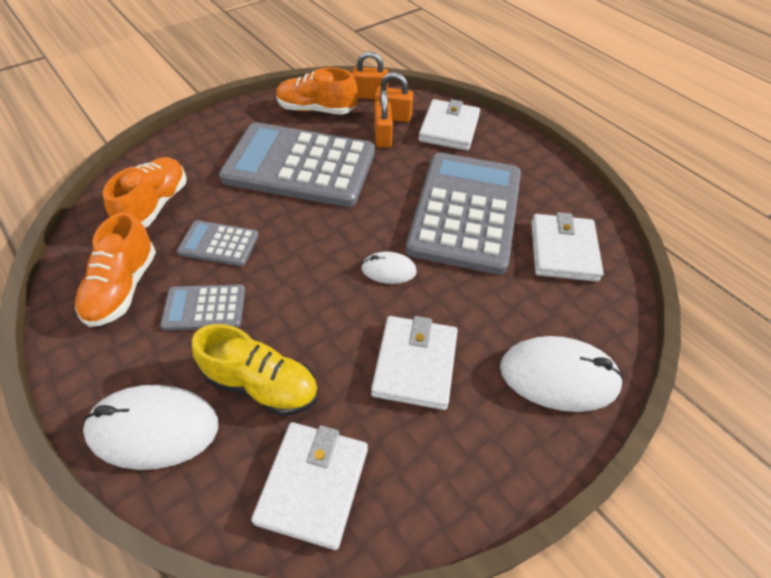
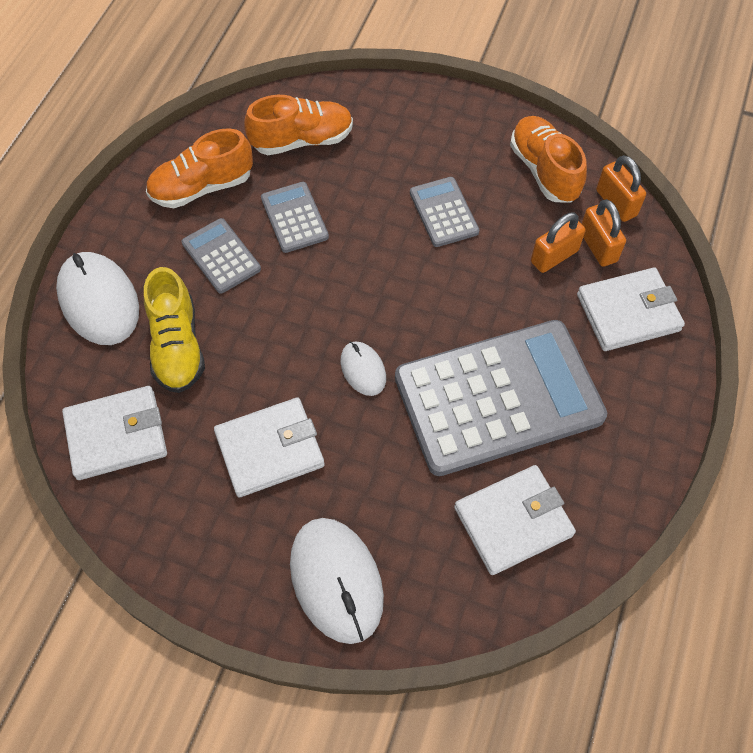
camera: 60 degrees right, 10 degrees up
(300, 166) = (443, 212): grey calculator -> grey calculator, size x0.45

